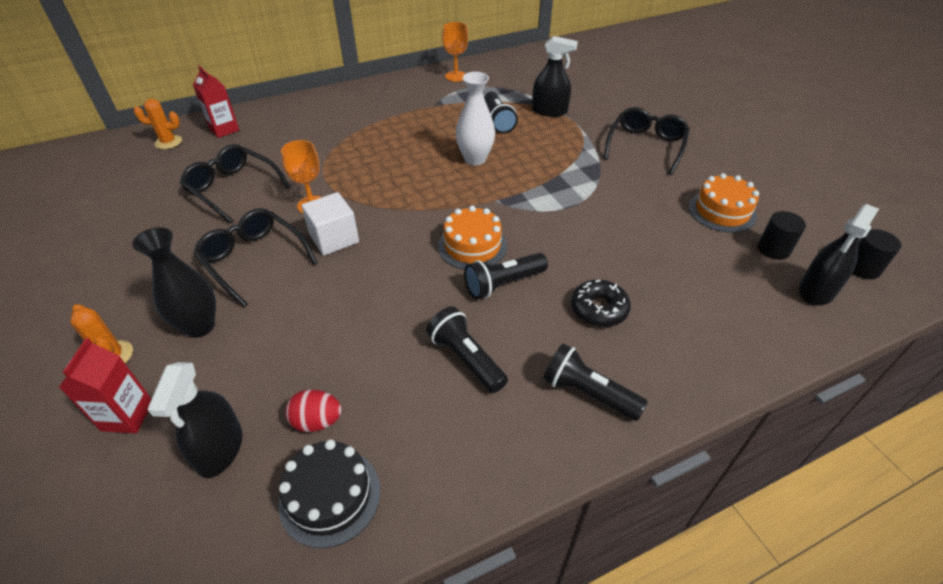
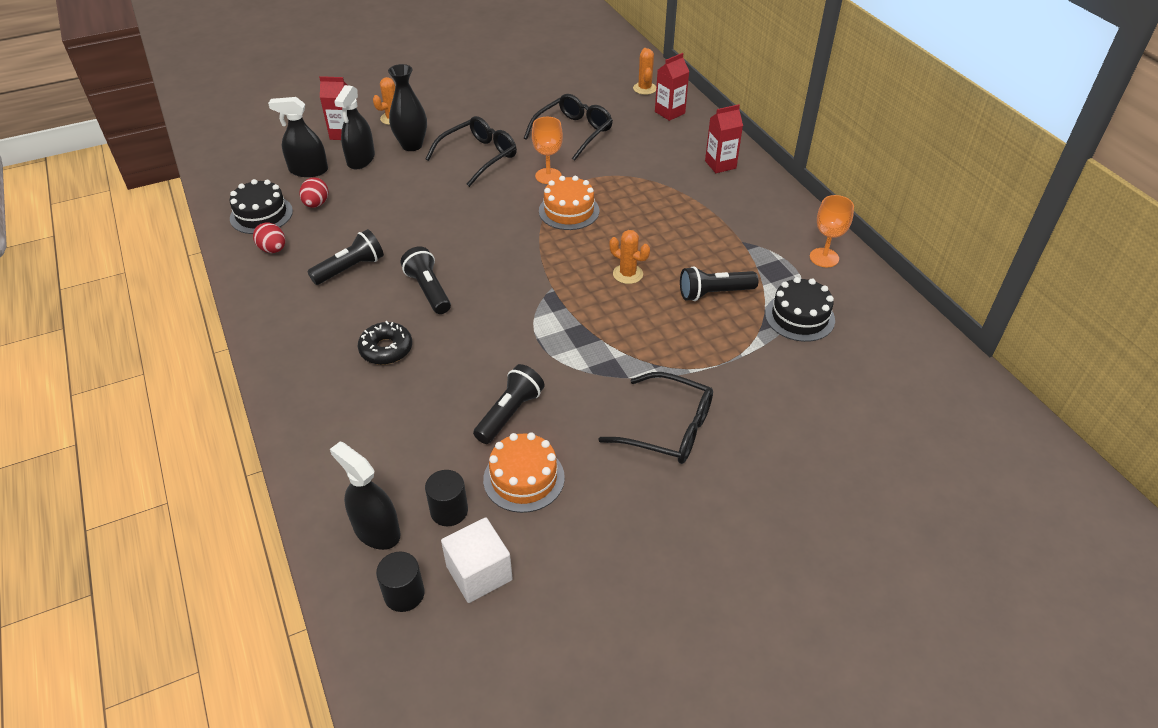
camera: 90 degrees right, 0 degrees up
(324, 108) = (720, 164): none -> red carton
(334, 238) = (501, 192): white cube -> white cube (479, 573)
(421, 458) = (273, 249): none -> red egg
(472, 246) = (482, 272): orange cake -> orange cake (569, 211)
(475, 159) = (628, 274): white vase -> orange cactus
(521, 90) = (799, 317): none -> black cake
(549, 111) = (747, 341): black spray bottle -> black spray bottle (361, 159)
(588, 393) = (299, 333): black flashlight -> black flashlight (509, 413)

